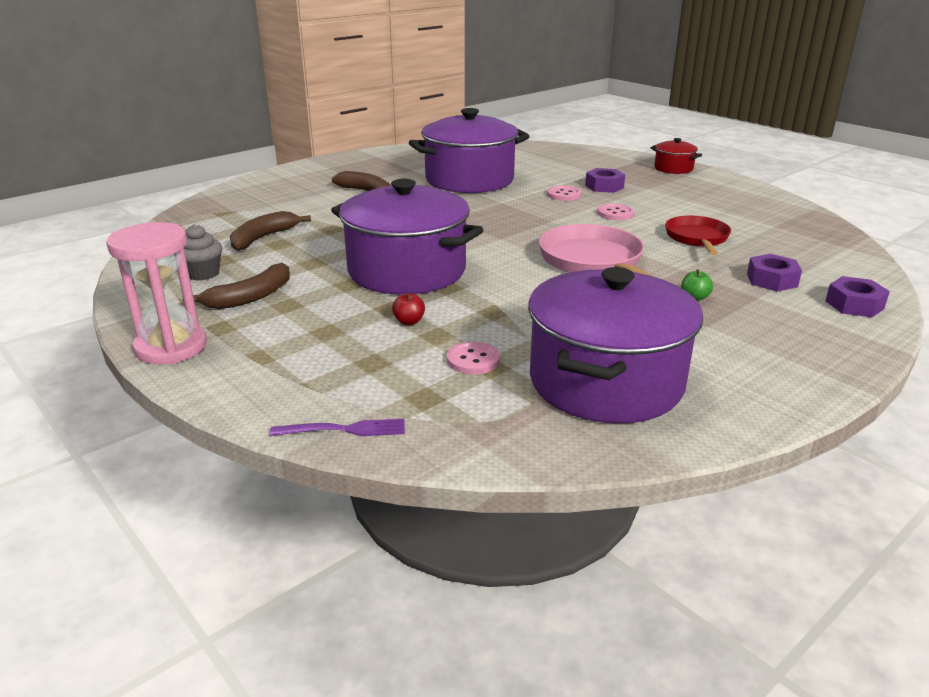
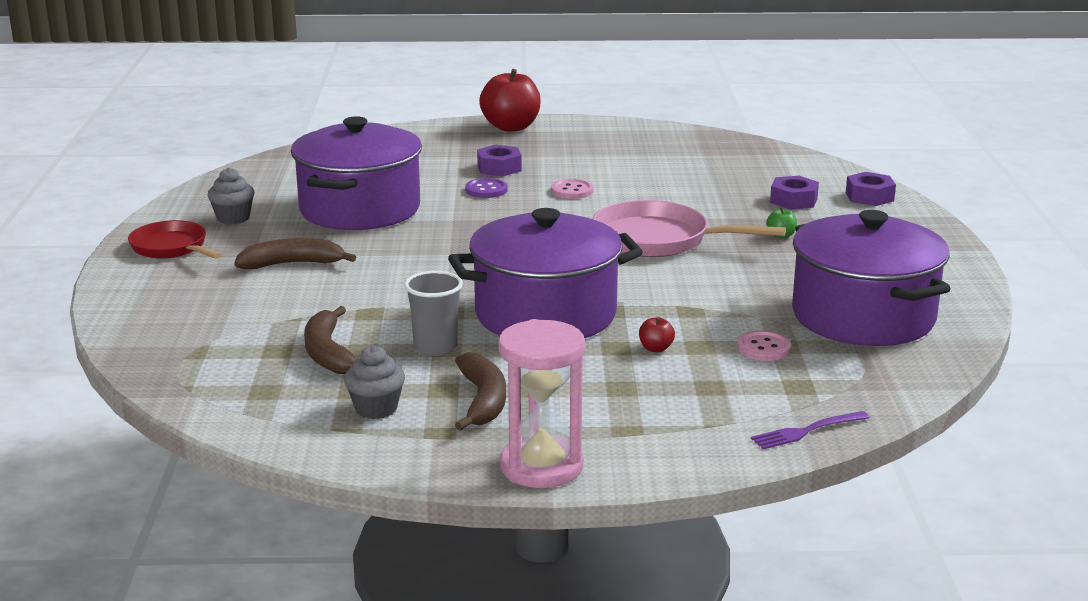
camera: 50 degrees left, 5 degrees down
(310, 259) = (435, 347): none -> grey cup
(344, 430) = (807, 431): purple fork -> purple fork turned 150 degrees counterclockwise
(402, 163) = (233, 218): none -> grey cupcake
(563, 195) = (486, 190): pink button -> purple button
(673, 168) = (511, 127): red pot -> red apple
(697, 238) = (679, 188): red pan -> red pan (171, 248)

